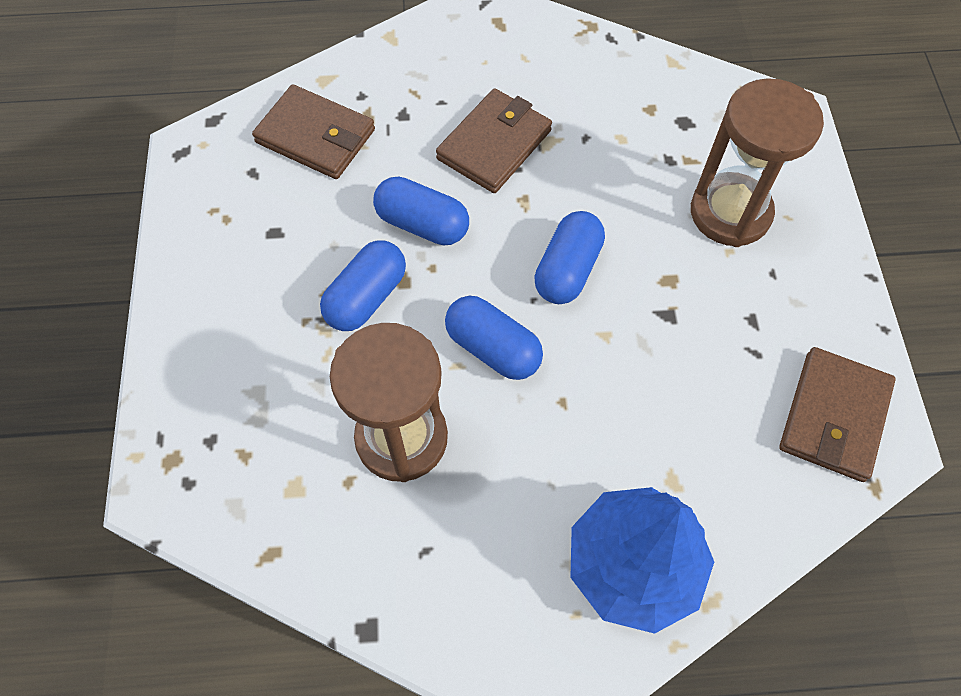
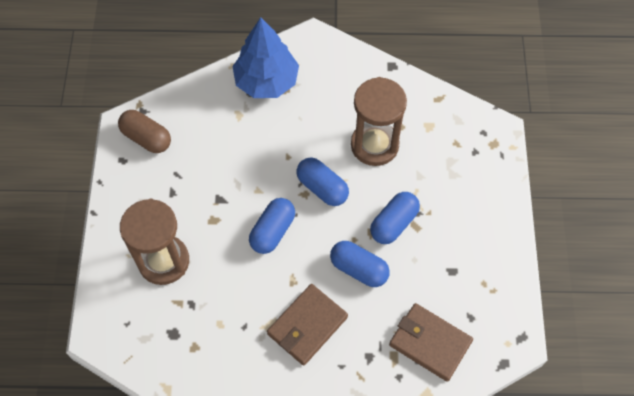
camera: 175 degrees left, 0 degrees up
(834, 417) = (146, 138): brown wallet -> brown capsule

